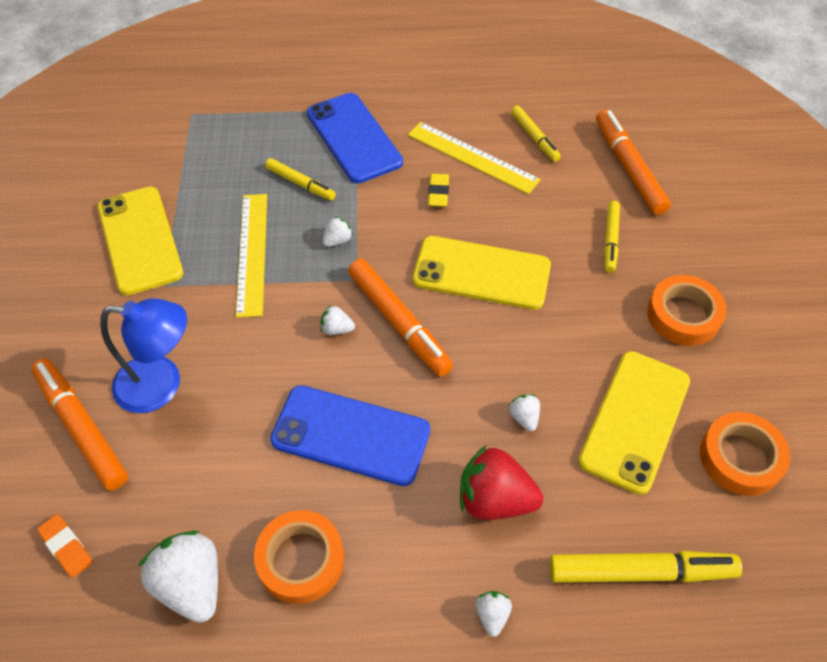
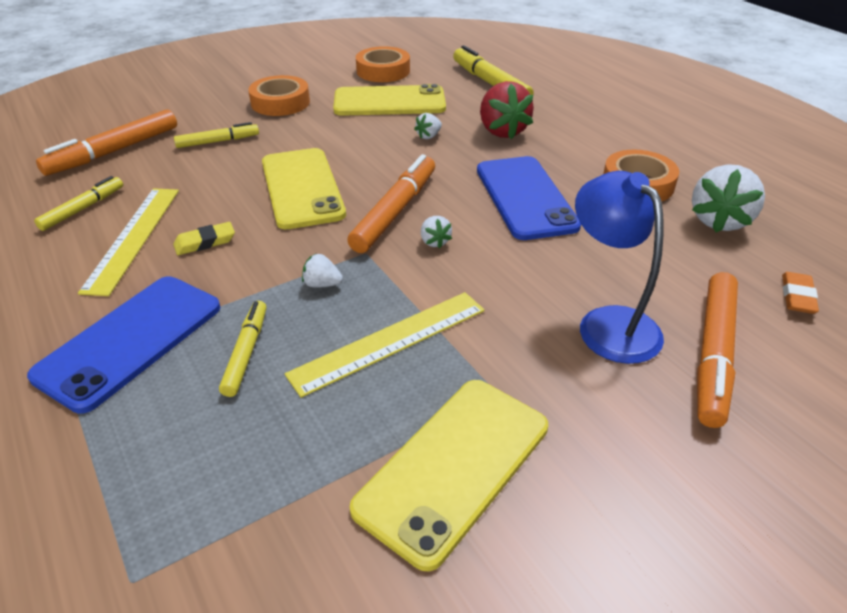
camera: 120 degrees left, 15 degrees down
(492, 615) = (573, 114): white strawberry -> none

